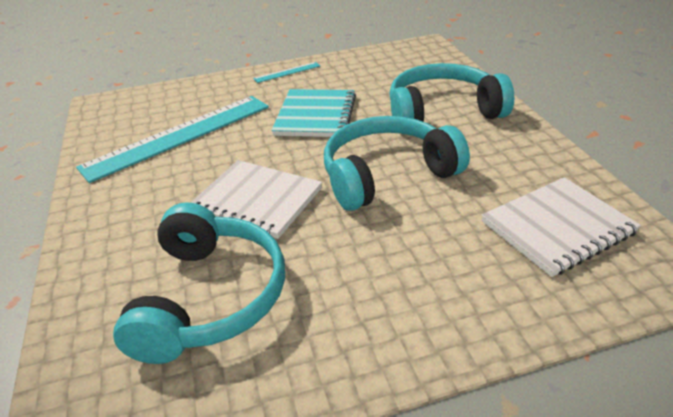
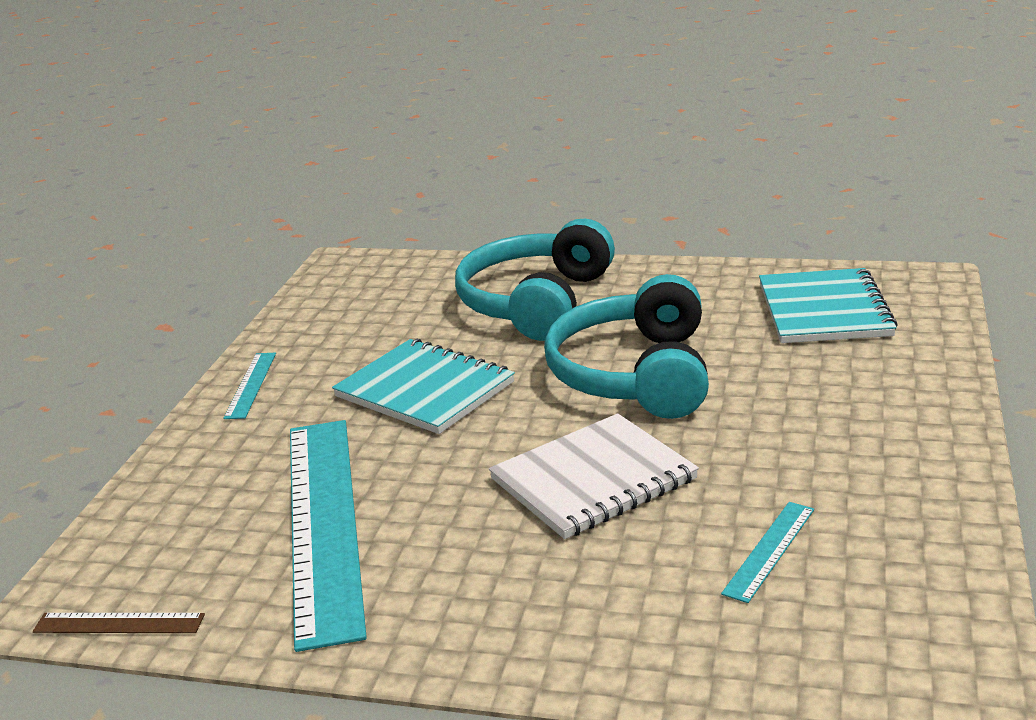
camera: 60 degrees left, 10 degrees down
(90, 120) = (119, 623): none -> brown ruler
(210, 297) = (769, 550): turquoise headphones -> turquoise ruler
(557, 227) = (824, 310): white notebook -> turquoise notebook

